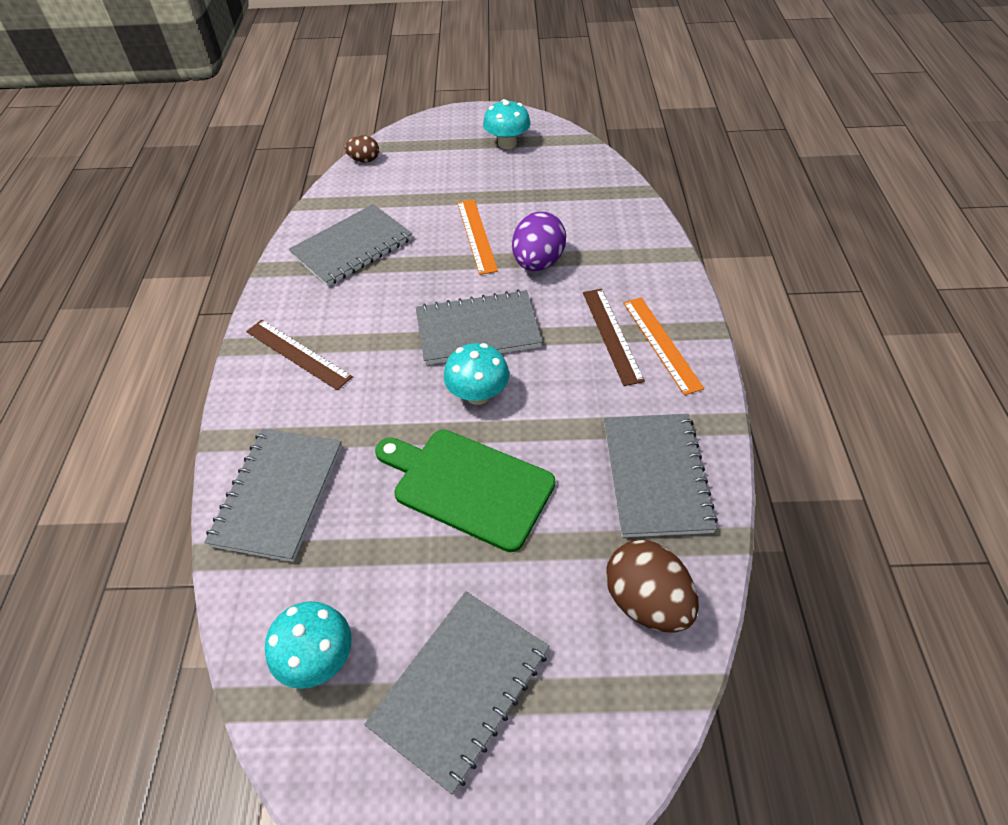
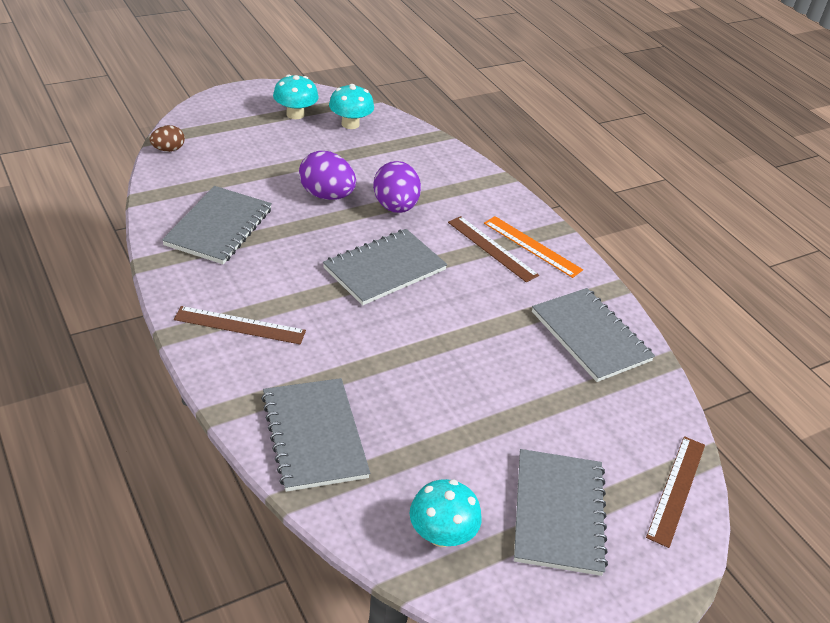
camera: 35 degrees left, 10 degrees down
(468, 486) = (463, 383): green cutting board -> none
(476, 235) = (326, 195): orange ruler -> purple egg
(478, 394) = (421, 316): turquoise mushroom -> turquoise mushroom (350, 124)
(628, 720) = (676, 489): none -> brown ruler
(647, 601) = (639, 416): brown egg -> none

